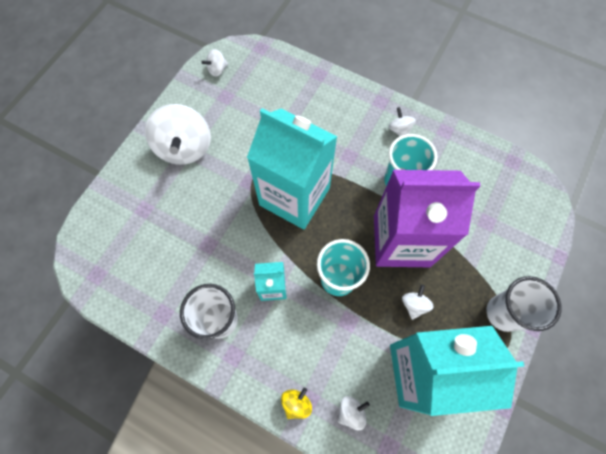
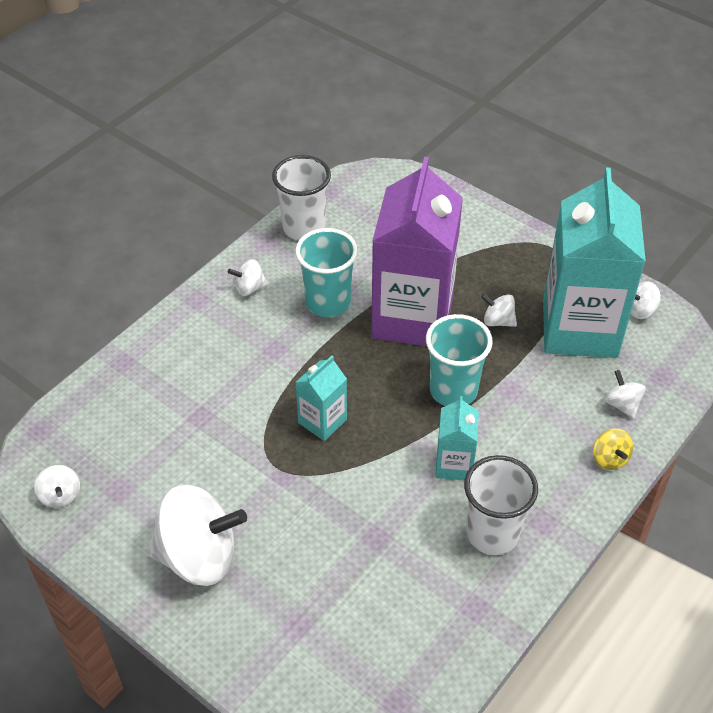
camera: 80 degrees left, 20 degrees down
(294, 196) = (322, 421): turquoise carton -> turquoise carton, size x0.45
(296, 403) = (609, 459): yellow spinning top -> yellow spinning top turned 150 degrees counterclockwise
(458, 426) = (641, 311): none -> white spinning top
(503, 313) = (518, 244): white cup -> white cup (304, 228)

